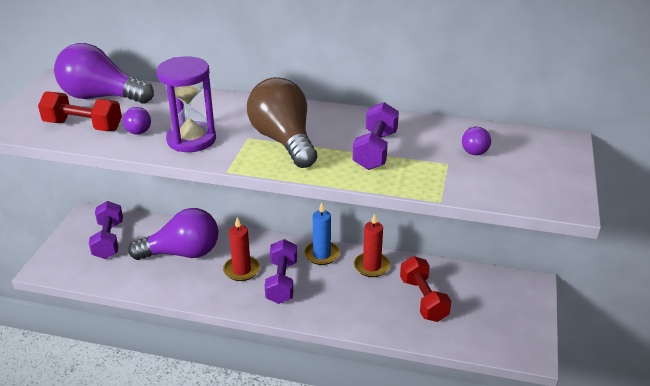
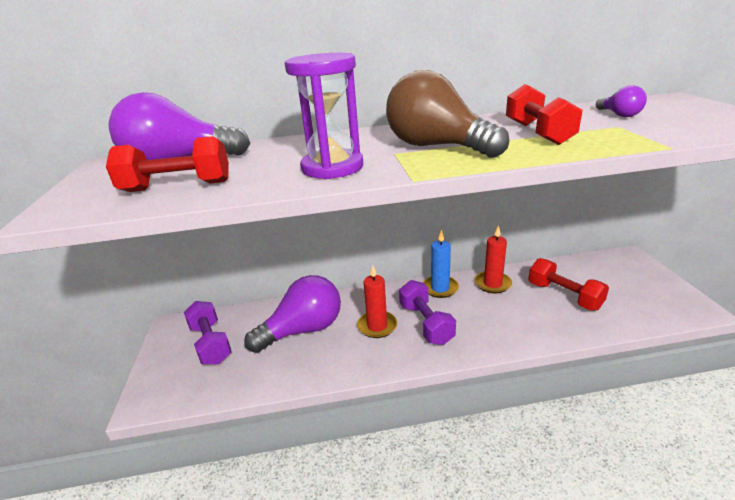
camera: 20 degrees left, 5 degrees down
(137, 129) = (253, 174): purple light bulb -> none
(375, 150) = (538, 133): purple dumbbell -> red dumbbell

